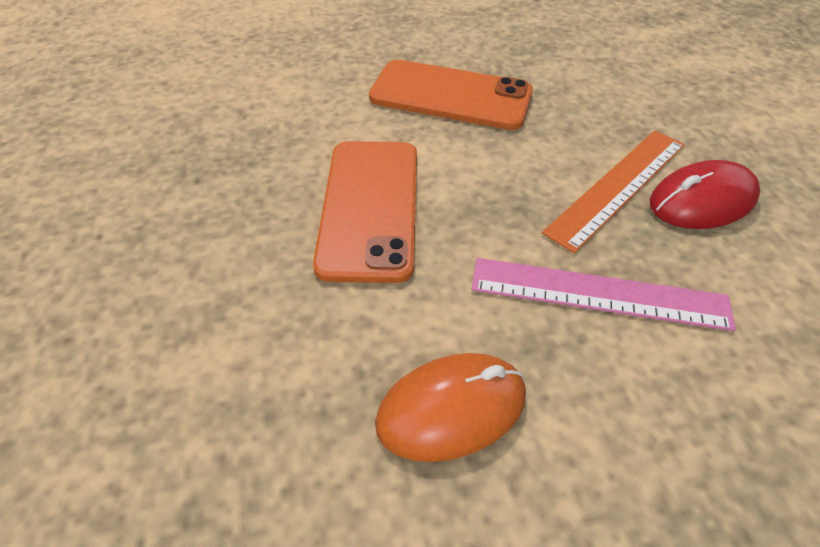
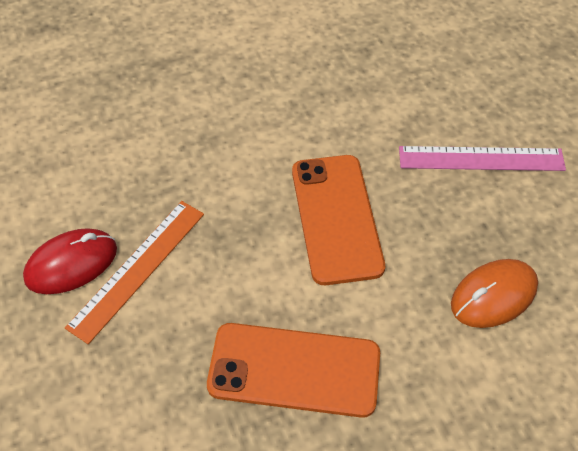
camera: 170 degrees right, 5 degrees up
(451, 408) = (256, 102): orange mouse -> orange mouse (493, 295)
(598, 293) = (168, 175): pink ruler -> pink ruler (481, 159)

